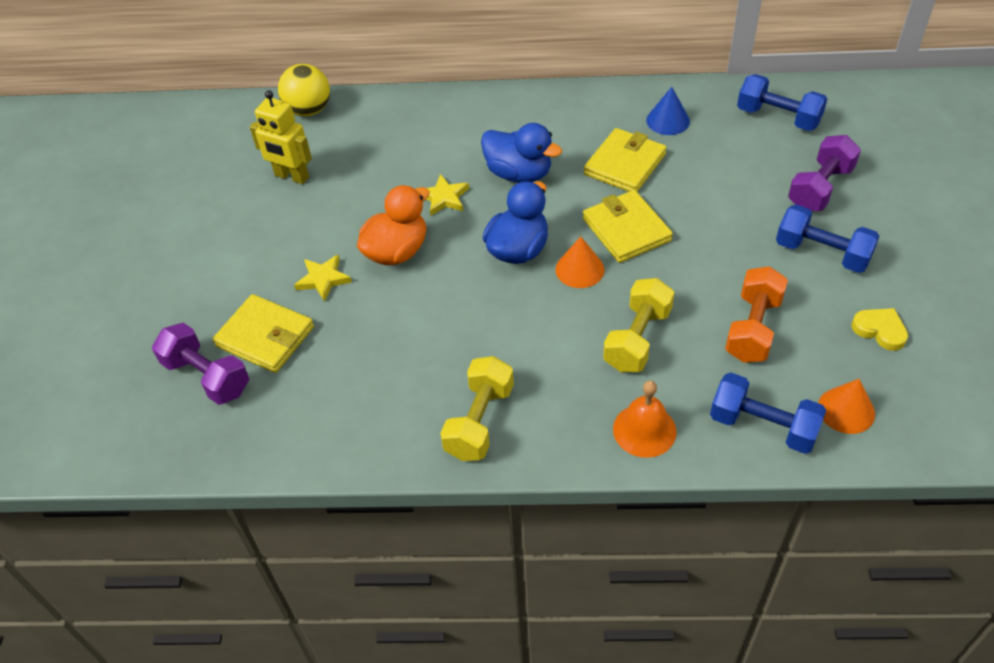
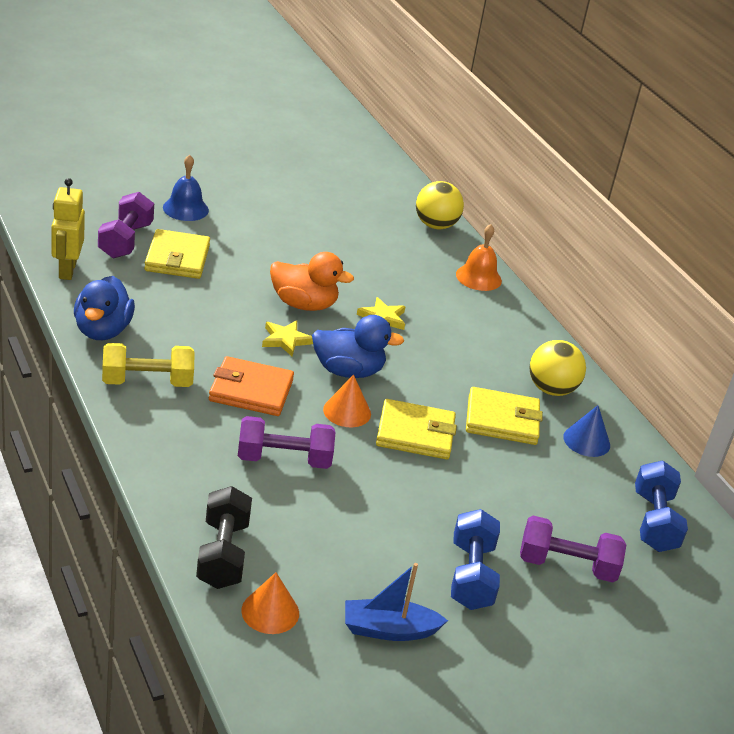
camera: 55 degrees right, 15 degrees down
(171, 303) = (185, 208): none -> blue bell
(291, 176) = (352, 234): yellow robot -> yellow robot (67, 270)
(323, 279) = (251, 273): yellow star -> yellow star (286, 340)
(519, 173) = (442, 356): blue duck -> blue duck (102, 330)
(523, 335) = (251, 390): none -> orange wallet
(592, 118) = (551, 389): none -> yellow ball
(626, 230) = (415, 433): yellow wallet -> yellow wallet turned 60 degrees clockwise
(637, 339) = (284, 459): yellow dumbbell -> purple dumbbell
(644, 430) = (182, 478): orange bell -> orange bell (478, 277)
(753, 328) = (339, 535): orange dumbbell -> none
(763, 426) = (222, 554): blue dumbbell -> black dumbbell
(880, 330) = (388, 630): yellow heart -> blue boat

